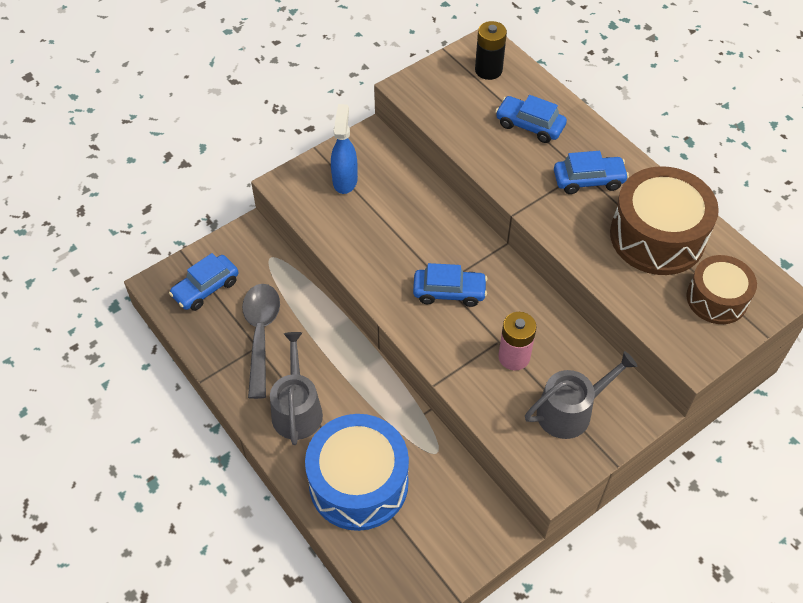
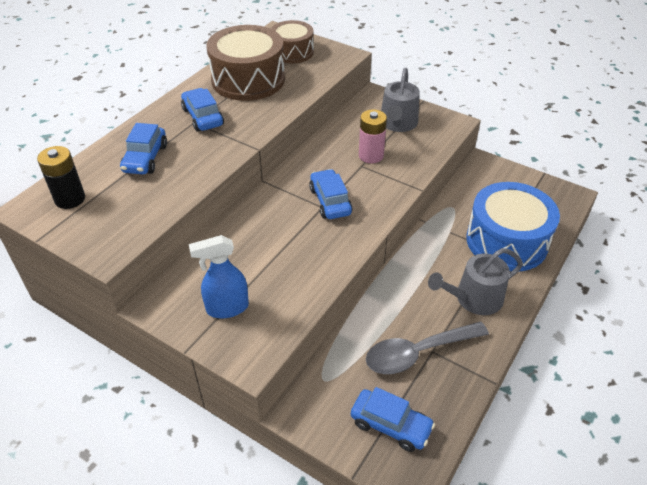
camera: 110 degrees left, 10 degrees down
(570, 411) = (398, 123): grey watering can -> grey watering can turned 120 degrees counterclockwise

